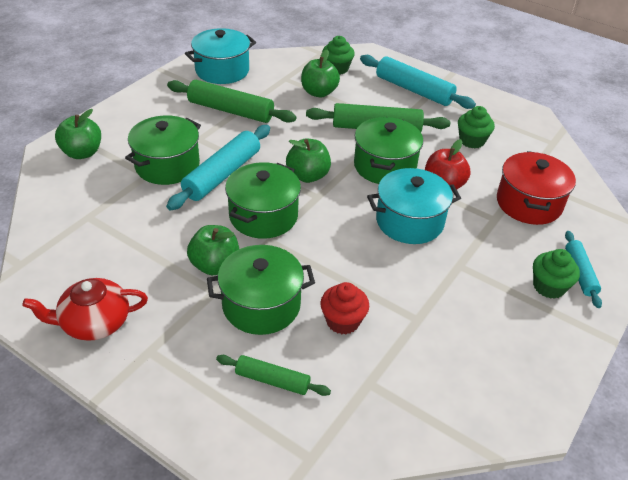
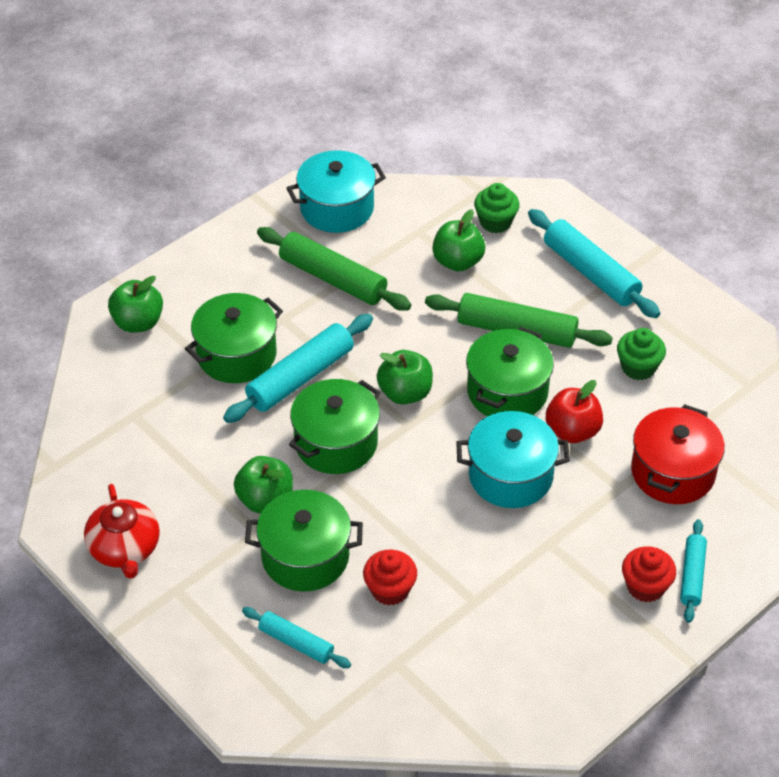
camera: 15 degrees right, 5 degrees up
(94, 322) = (124, 548): red teapot -> red teapot turned 105 degrees counterclockwise
(272, 380) = (296, 643): green rolling pin -> turquoise rolling pin
(549, 287) = (645, 587): green cupcake -> red cupcake

